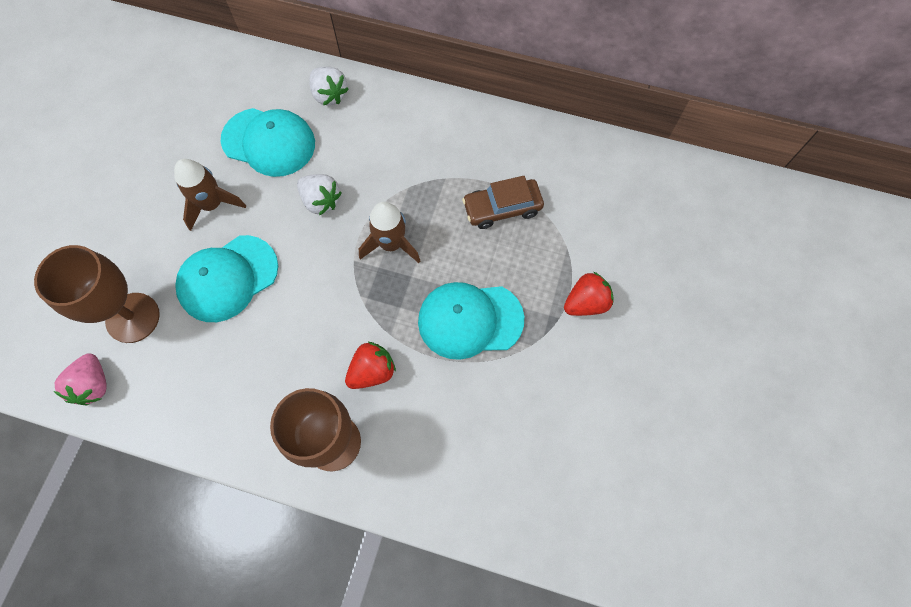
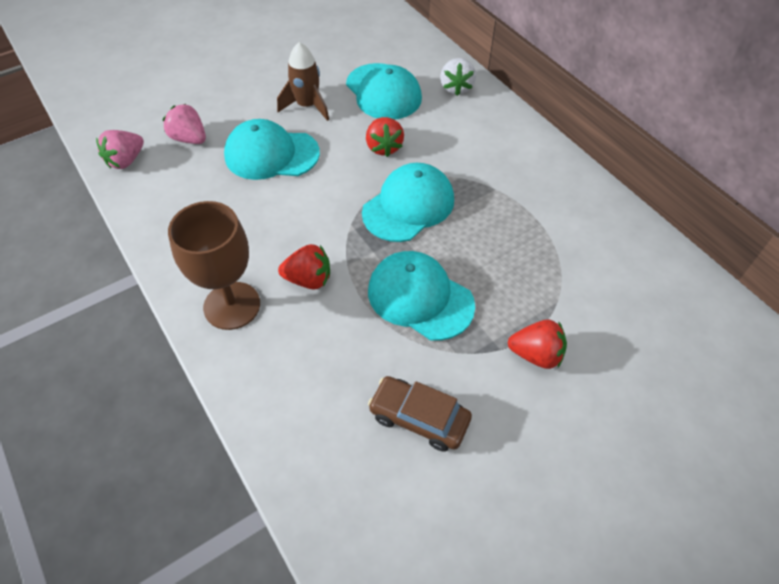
camera: 40 degrees right, 15 degrees down
(133, 317) = (189, 139): brown goblet -> pink strawberry
(321, 201) = (384, 147): white strawberry -> red strawberry
(391, 244) = (408, 206): brown rocket -> turquoise cap
(502, 208) = (525, 237): brown car -> brown car (419, 418)

